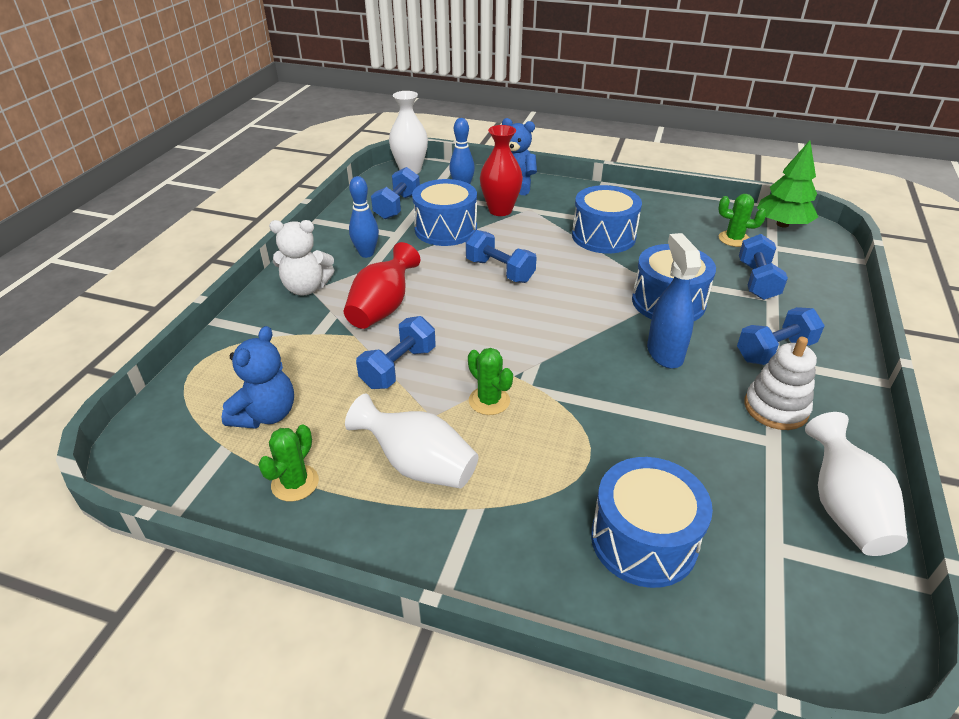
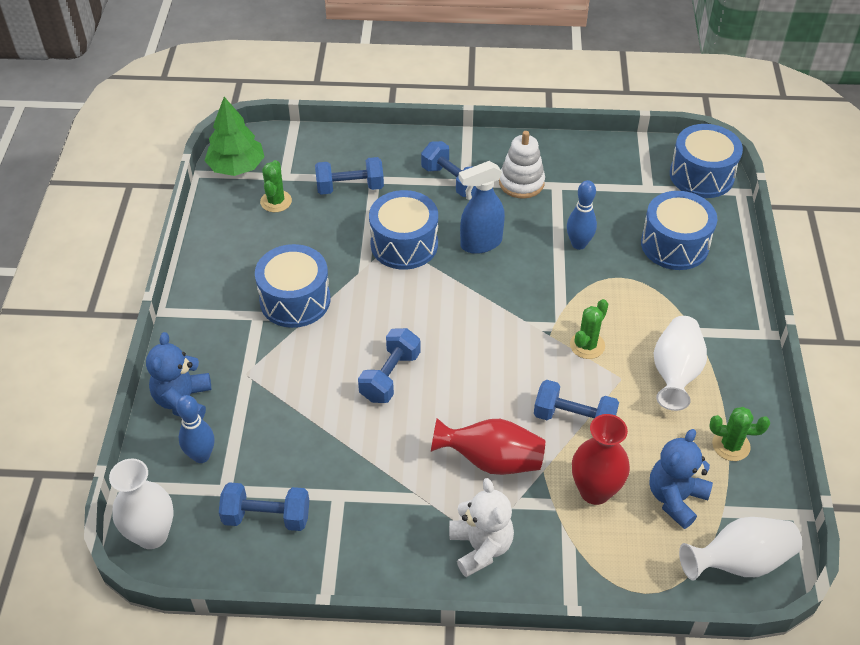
camera: 105 degrees left, 10 degrees up
(266, 414) = (675, 498): blue teddy bear -> blue teddy bear turned 60 degrees counterclockwise
(366, 253) = (392, 512): blue bowling pin -> blue bowling pin (578, 244)
(445, 229) = (314, 447): blue drum -> blue drum (701, 175)
(500, 210) = (254, 402): red vase -> red vase (595, 491)
(843, 508) = (602, 158): white vase -> white vase (739, 562)

